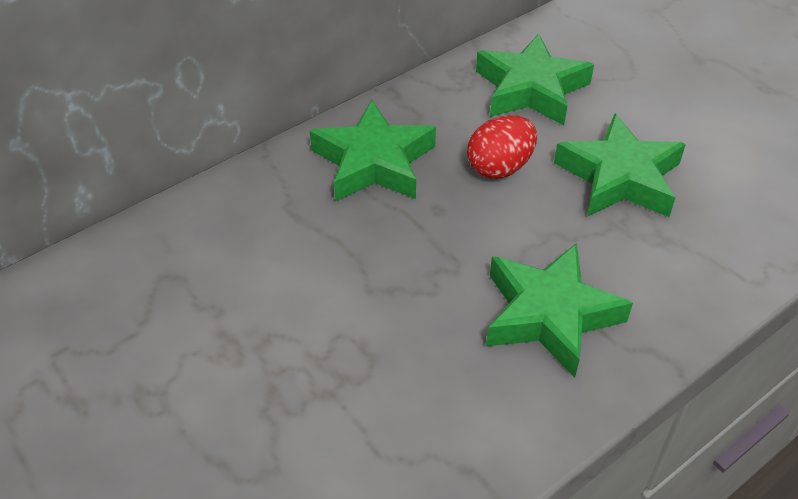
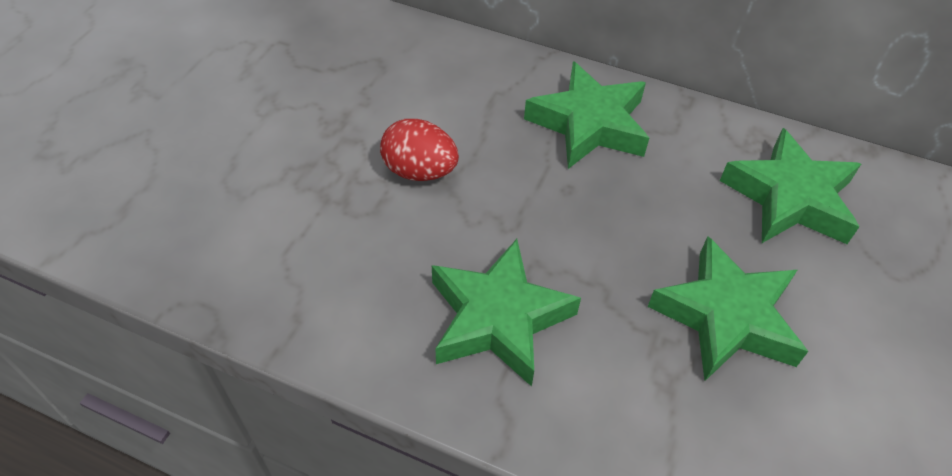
camera: 60 degrees right, 5 degrees up
(500, 167) = (657, 213): red egg -> red egg (419, 171)

